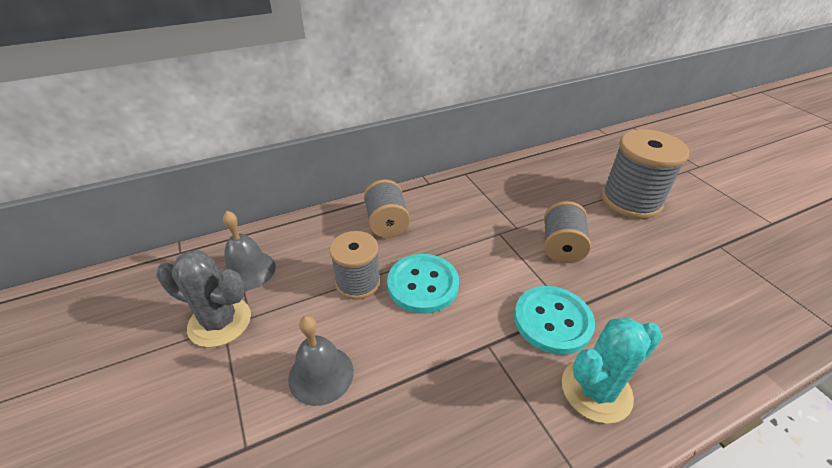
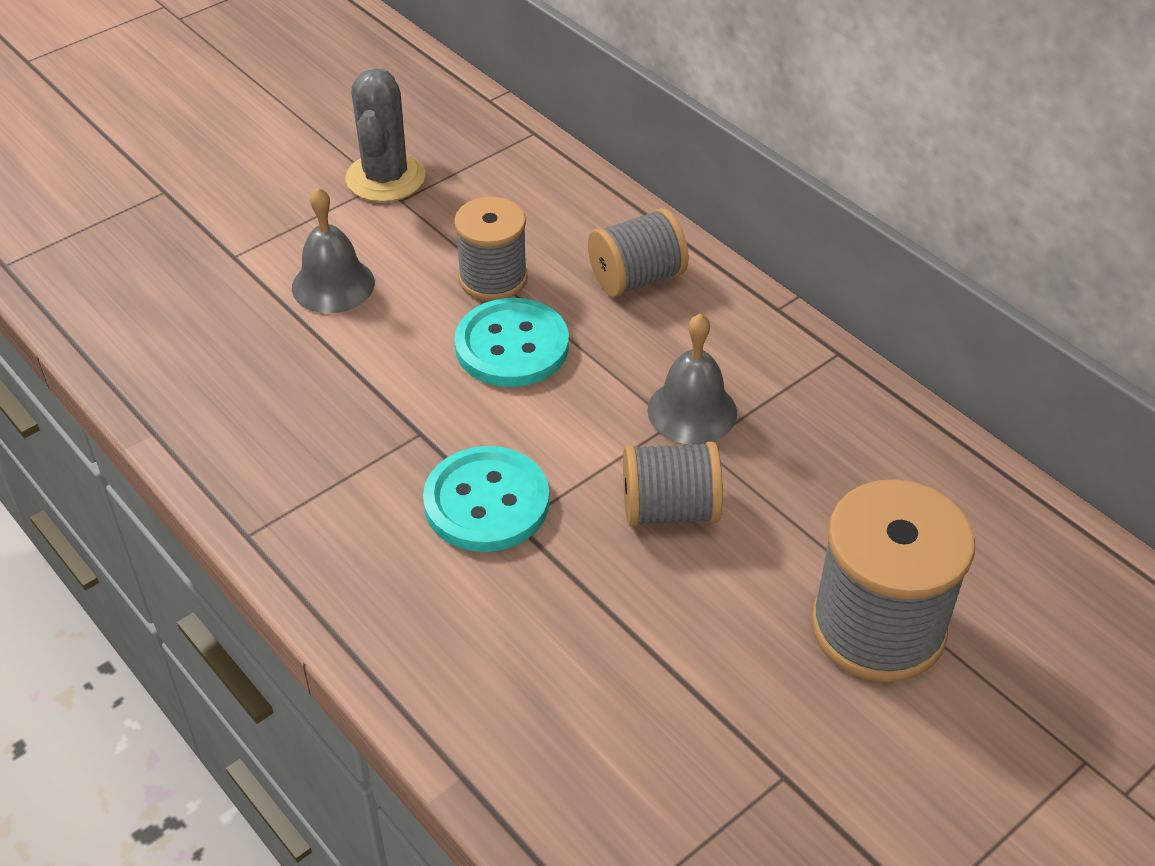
camera: 75 degrees right, 5 degrees up
(248, 270) = (478, 170): grey bell -> grey bell (692, 411)
(596, 390) = (373, 554): turquoise cactus -> none

